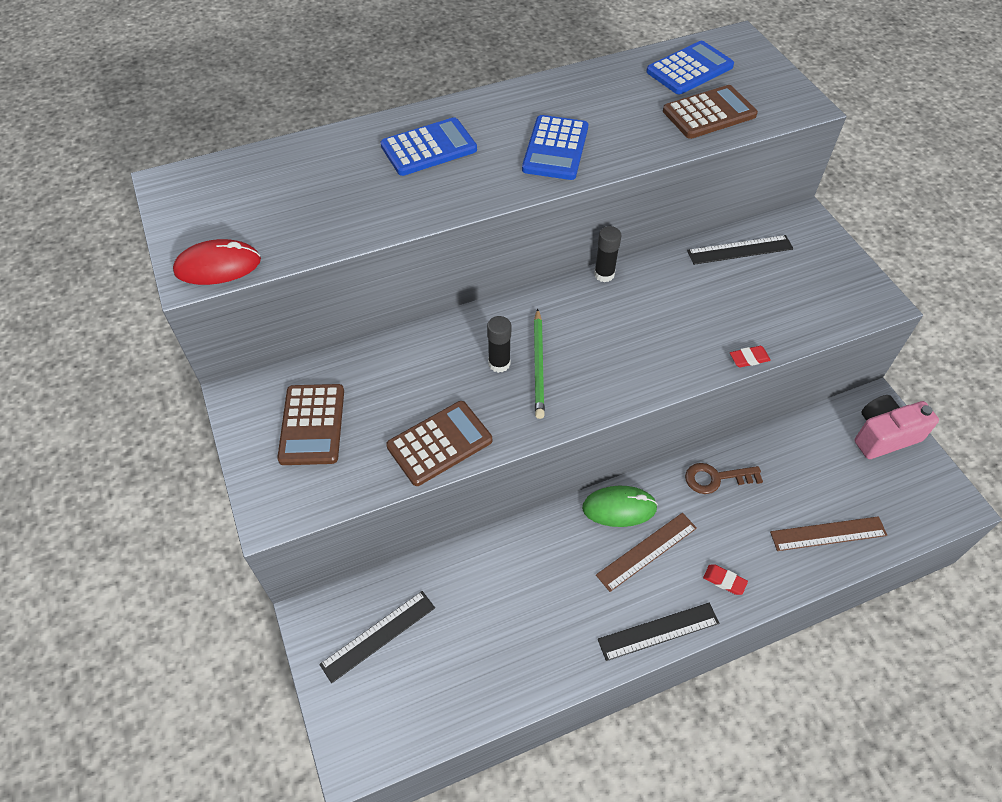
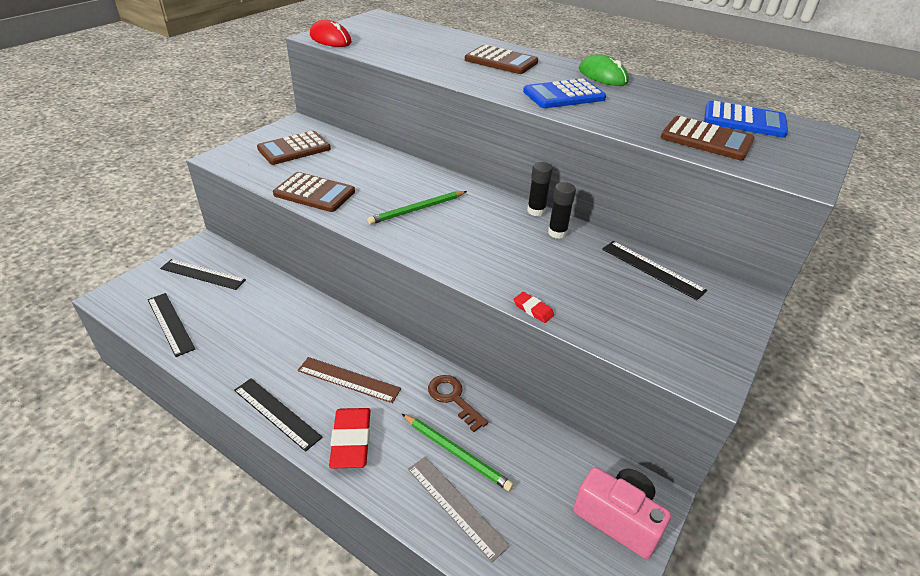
camera: 55 degrees right, 15 degrees down
(429, 148) = (501, 61): blue calculator -> brown calculator
(454, 697) = (170, 323): none -> black ruler
(499, 363) = (403, 194): black glue stick -> black glue stick (557, 233)
(619, 508) = (378, 349): green mouse -> green mouse (602, 76)
(724, 580) = (351, 440): red eraser -> red eraser, size x1.96
(776, 507) = (456, 453): none -> green pencil
(828, 534) = (456, 506): brown ruler -> grey ruler

